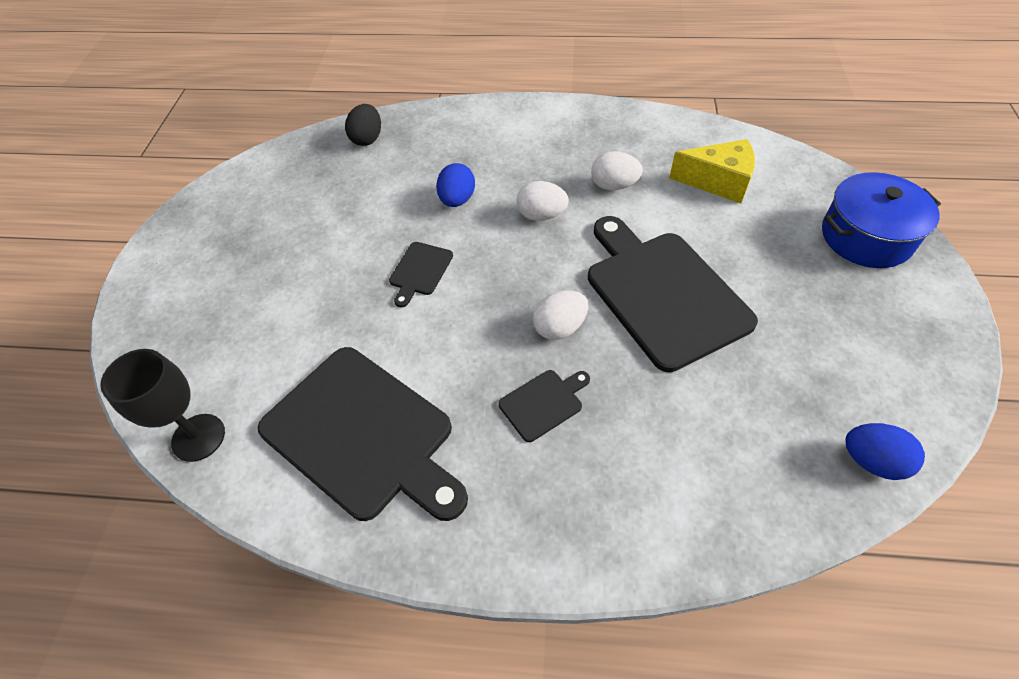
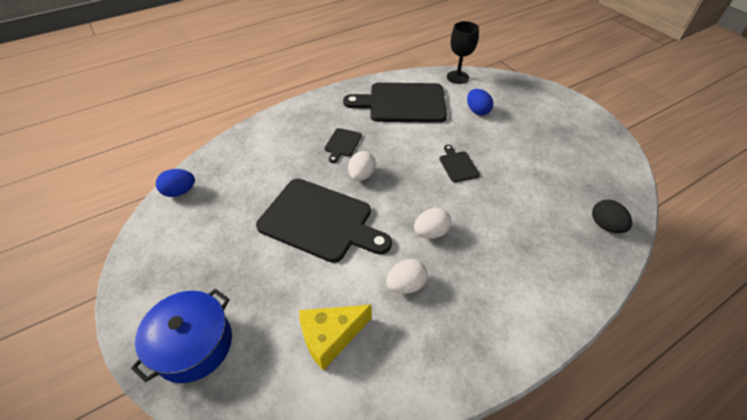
camera: 140 degrees right, 5 degrees down
(457, 200) = (491, 214): blue egg -> blue egg (477, 111)

